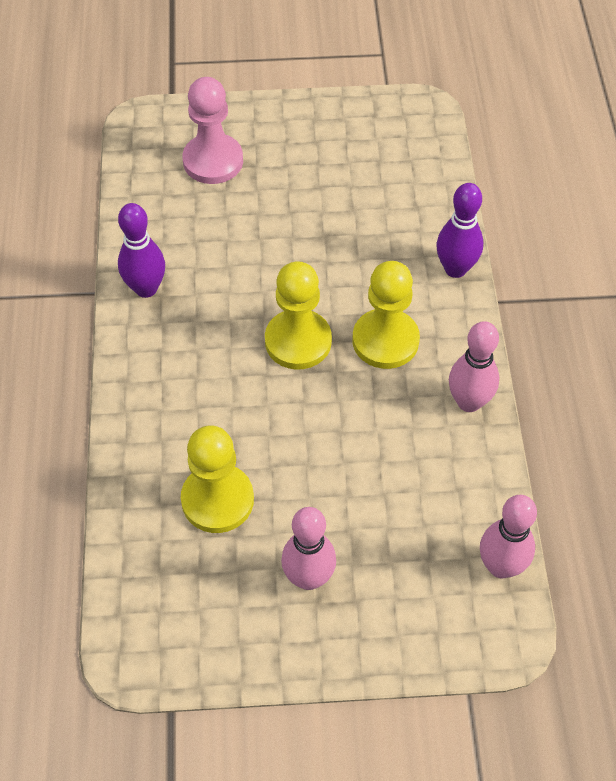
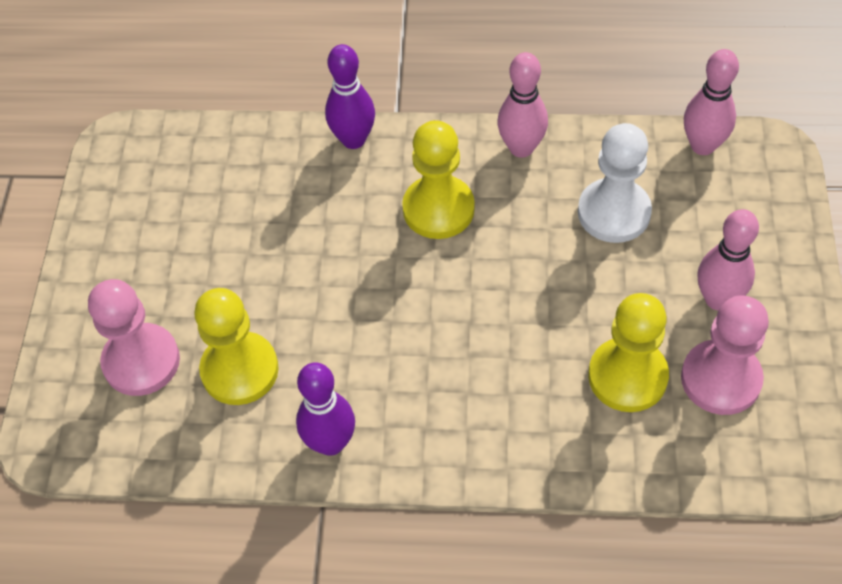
camera: 80 degrees left, 0 degrees up
(219, 578) = (720, 379): none -> pink pawn
(298, 341) = (429, 288): yellow pawn -> yellow pawn (240, 370)
(401, 484) = (614, 212): none -> white pawn

